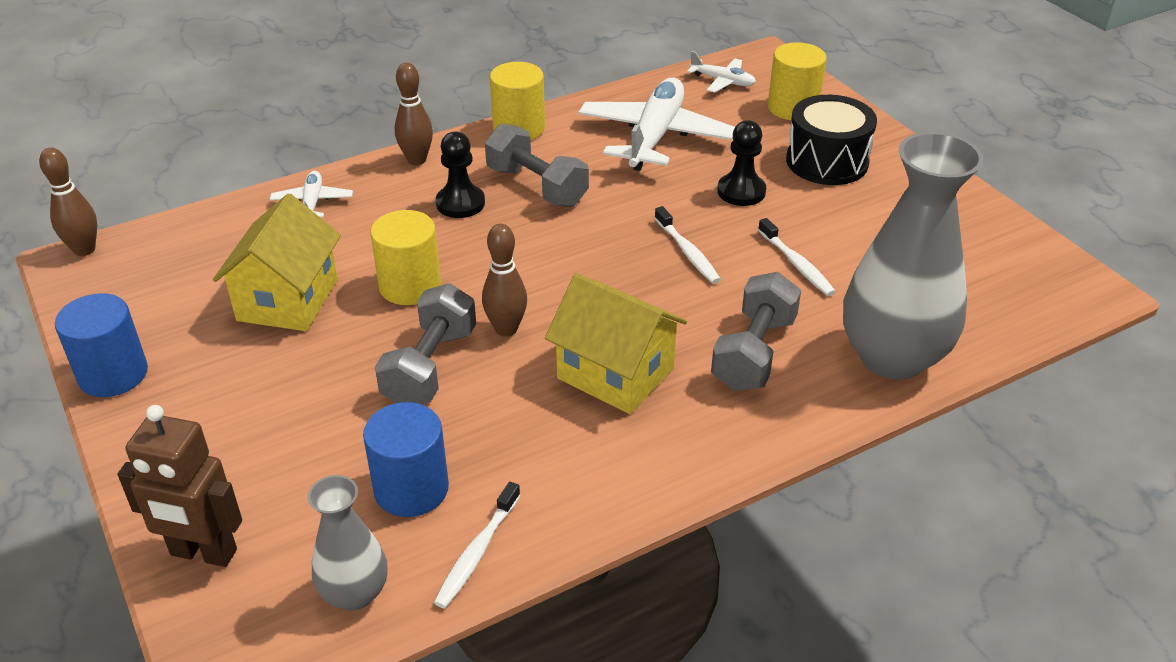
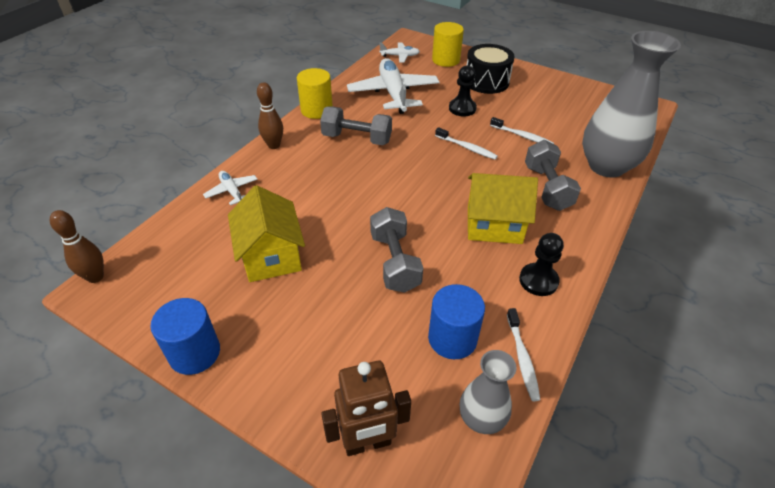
camera: 30 degrees left, 5 degrees up
(410, 286) = (338, 219): yellow cylinder -> none
(460, 203) = (323, 162): black pawn -> black pawn (538, 281)
(506, 329) = (415, 223): brown bowling pin -> none

